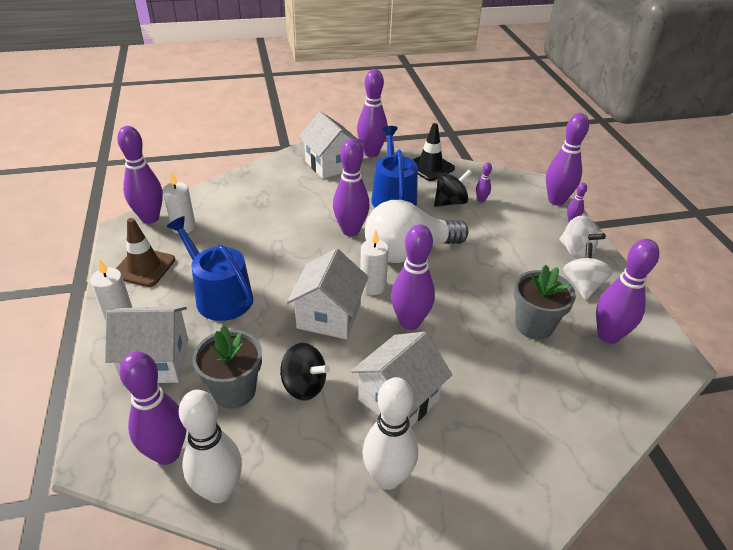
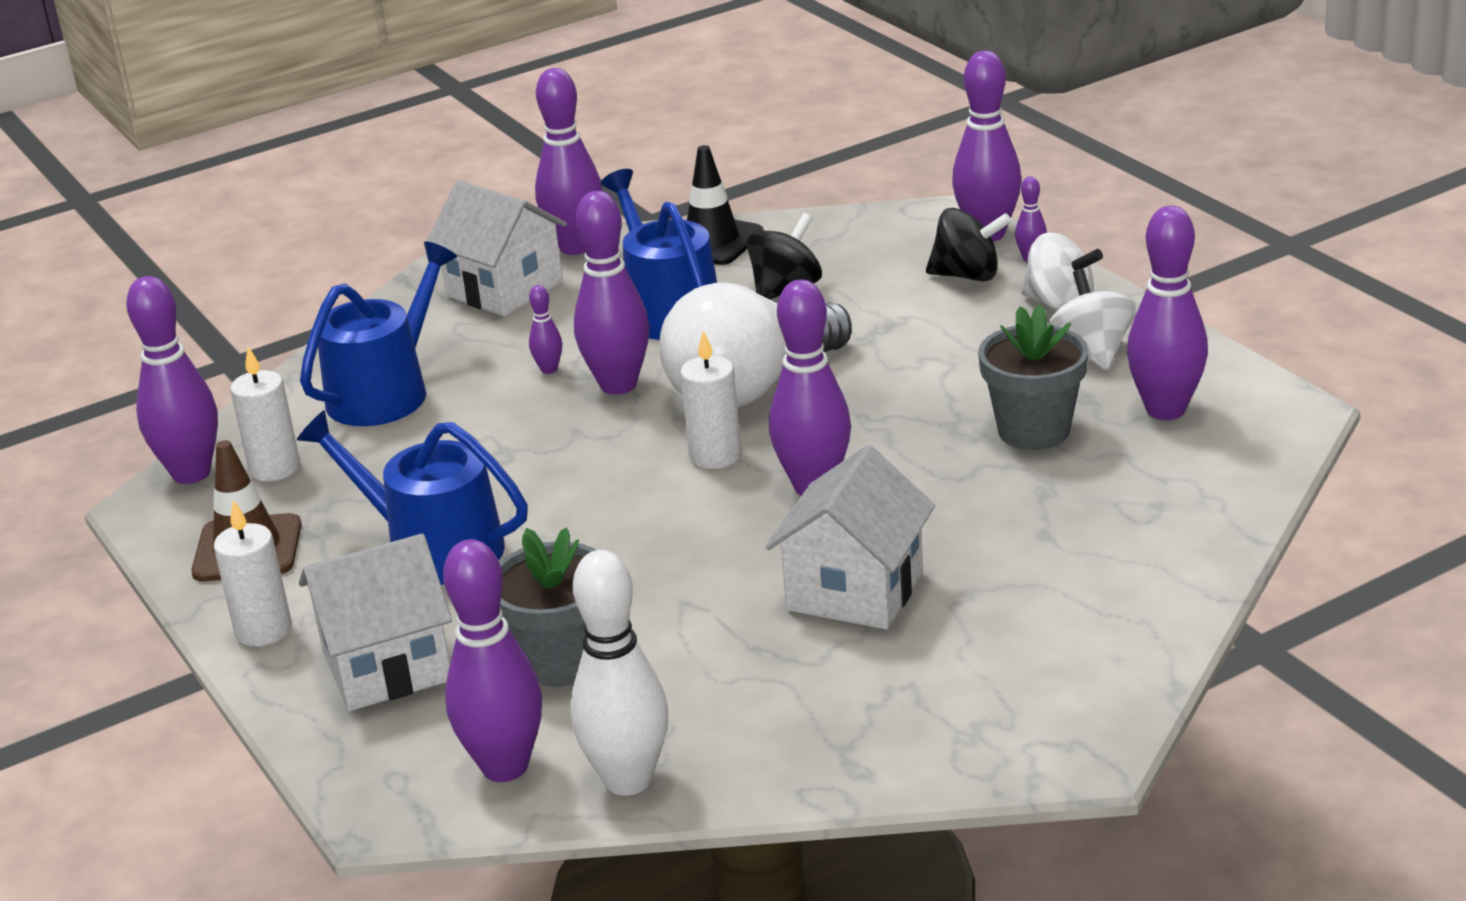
camera: 15 degrees left, 10 degrees down
(252, 202) = (386, 392): none -> blue watering can
(304, 386) = (680, 620): black spinning top -> black spinning top (967, 275)
(329, 316) = (662, 519): white house -> none
(387, 477) = (892, 685): white bowling pin -> none
(481, 200) = (843, 270): purple bowling pin -> purple bowling pin (549, 369)

